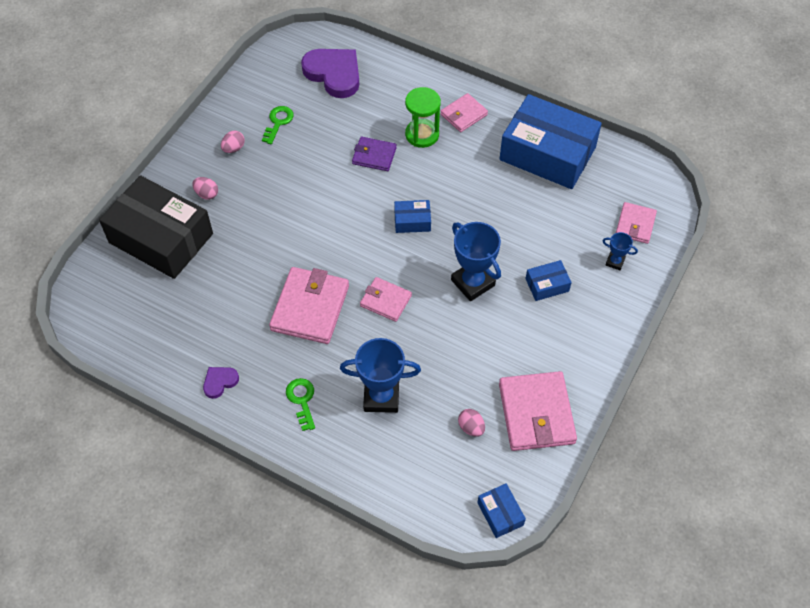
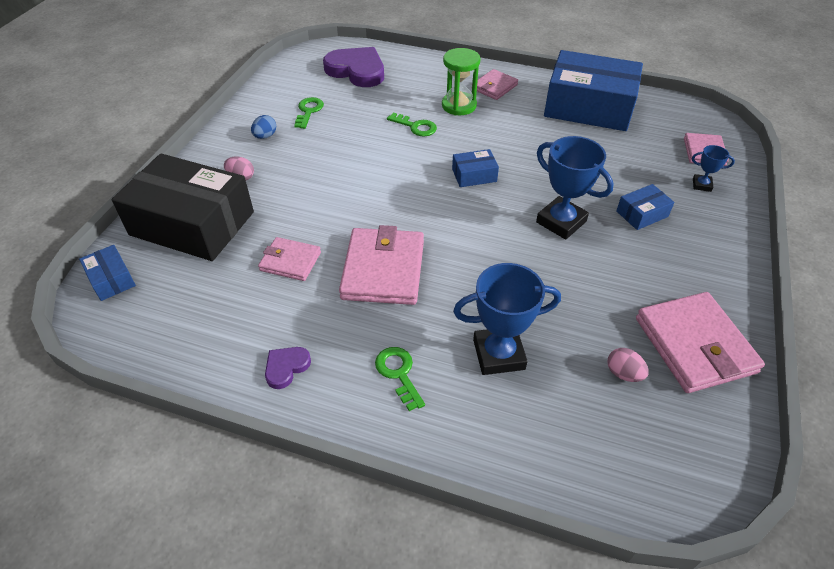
camera: 10 degrees left, 10 degrees down
(234, 148) = (265, 136): pink egg -> blue egg
(374, 156) = (415, 126): purple wallet -> green key
(385, 301) = (470, 251): pink wallet -> pink wallet (290, 261)
(500, 514) = (709, 478): blue box -> blue box (111, 279)

